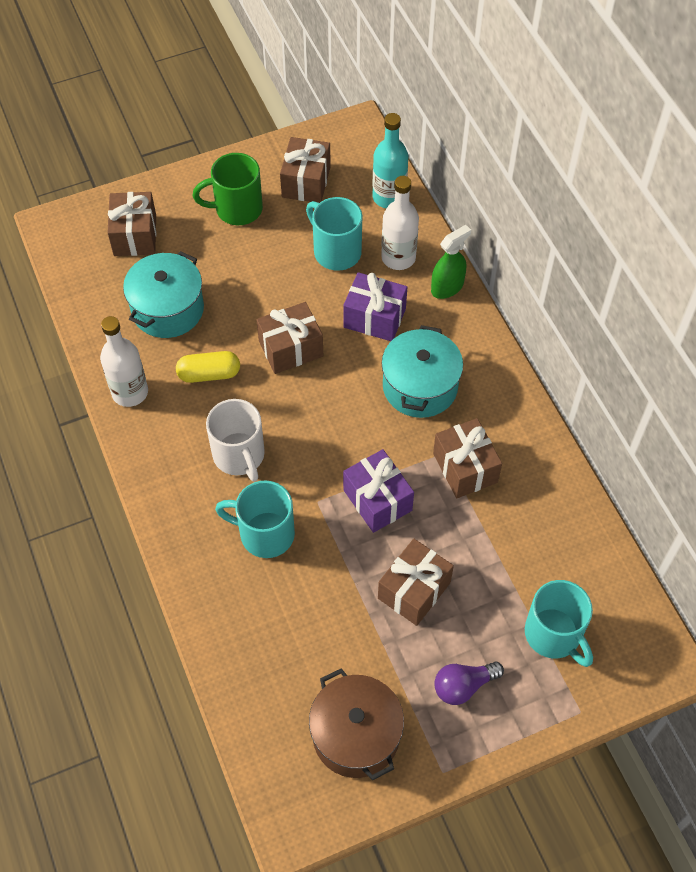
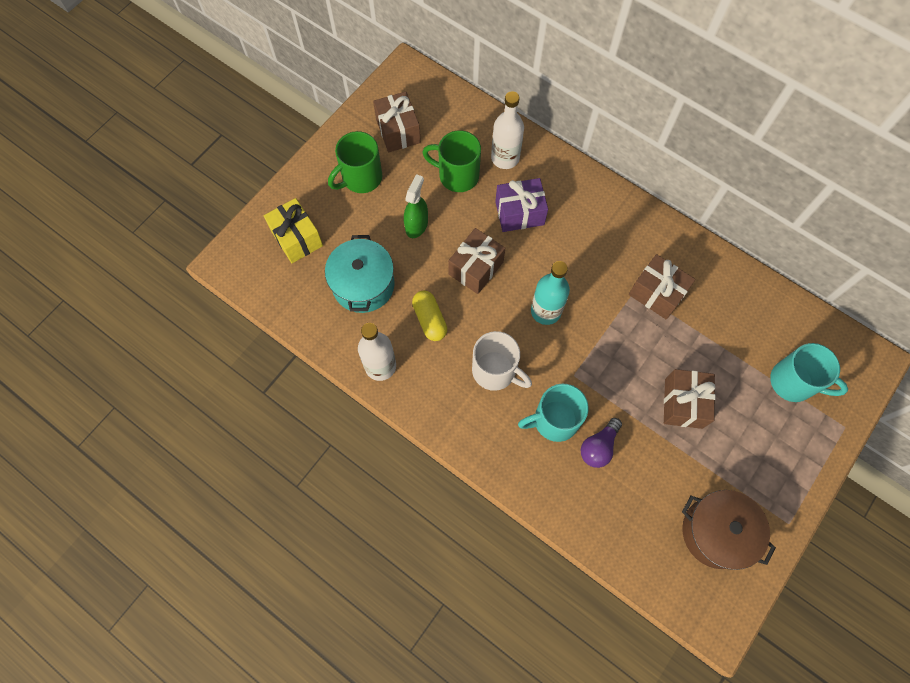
camera: 30 degrees left, 10 degrees up
(135, 235) = (297, 238): brown gift -> yellow gift
(209, 374) = (430, 320): yellow capsule -> yellow capsule turned 75 degrees counterclockwise
(336, 251) = (457, 175): turquoise mug -> green mug
(377, 500) = (614, 350): purple gift -> none
(389, 197) = (467, 114): turquoise bottle -> turquoise bottle (546, 311)
(420, 386) = (586, 249): turquoise pot -> none
(447, 287) = (554, 163): green spray bottle -> green spray bottle (416, 225)
(463, 686) = (761, 454): purple light bulb -> purple light bulb (598, 447)

